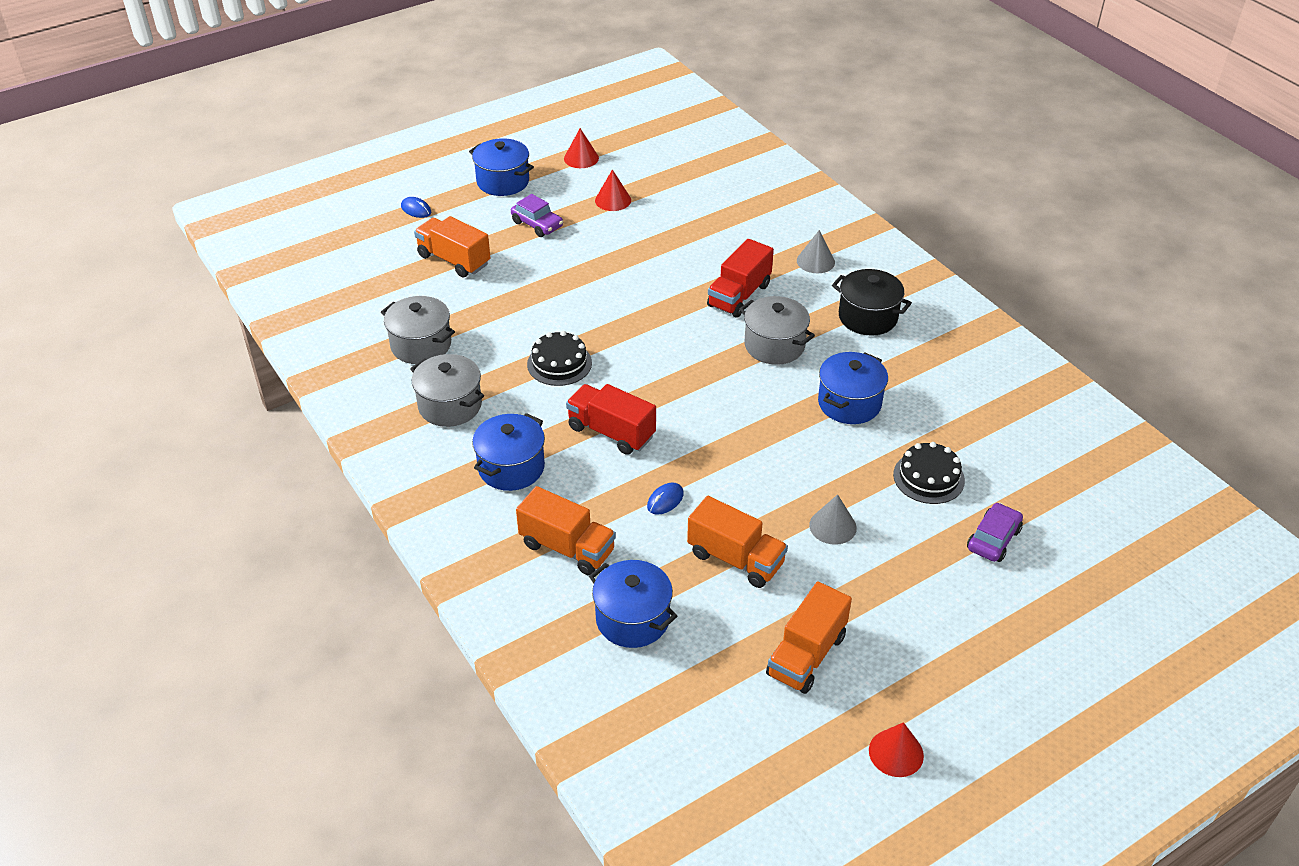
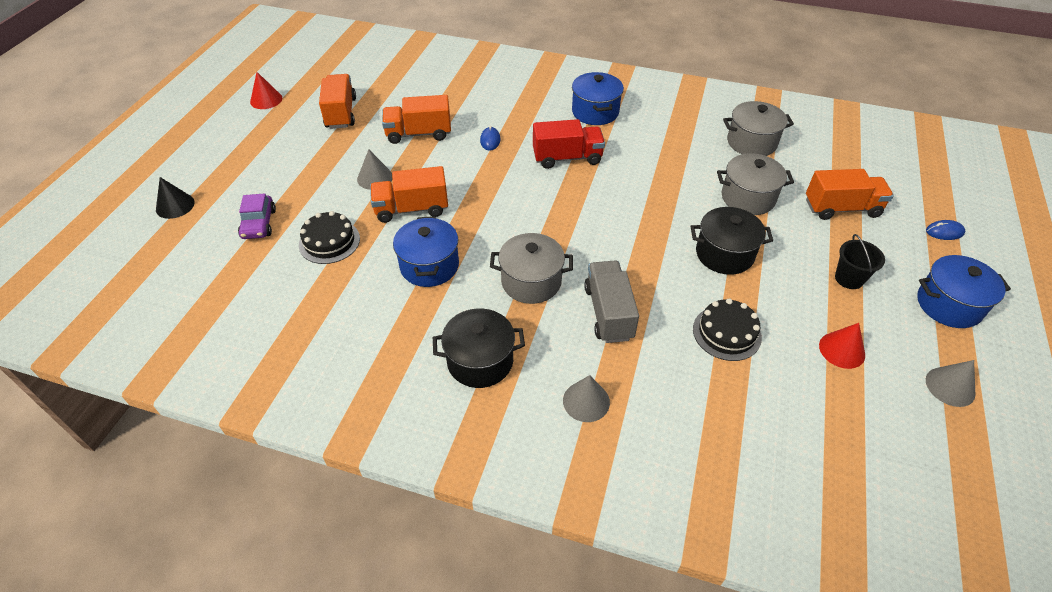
camera: 140 degrees right, 5 degrees up
(450, 405) = (676, 122): grey pot -> grey pot (748, 198)
(537, 224) = (849, 278): purple car -> black bucket
(559, 363) = (657, 179): black cake -> black cake (726, 333)
(567, 548) = (515, 95): orange truck -> orange truck (411, 209)
(581, 158) = (950, 386): red cone -> grey cone
(597, 282) = (724, 254): none -> black pot
(632, 619) = (446, 86): blue pot -> none
(739, 295) = (608, 313): red truck -> grey truck
(1084, 620) = (175, 205): none -> black cone

